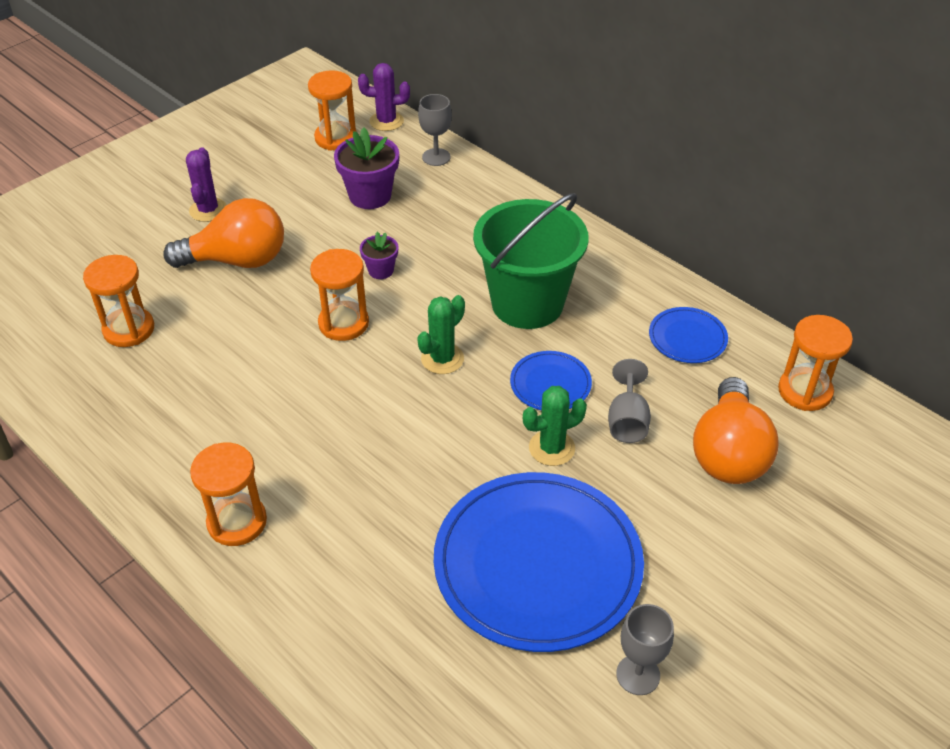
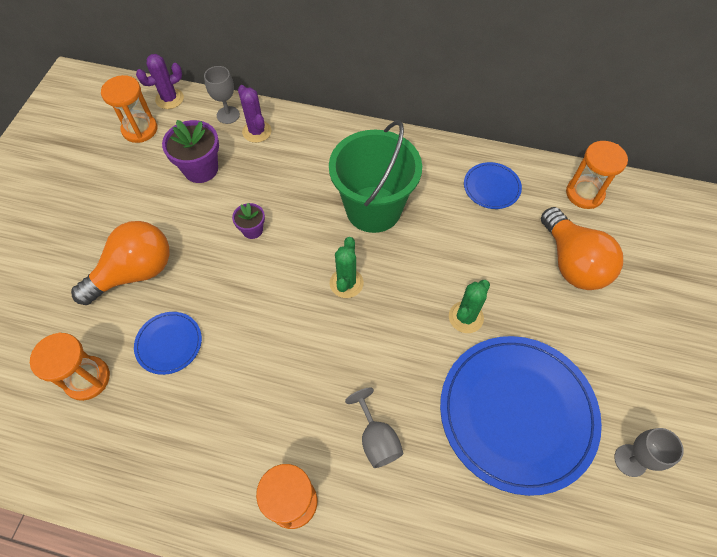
camera: 30 degrees left, 15 degrees up
(208, 210) = (79, 238): purple cactus -> purple cactus (257, 131)
(343, 323) = (255, 288): orange hourglass -> none
(550, 384) = (431, 266): blue plate -> blue plate (169, 343)
(627, 421) = (497, 270): grey goblet -> grey goblet (376, 439)

